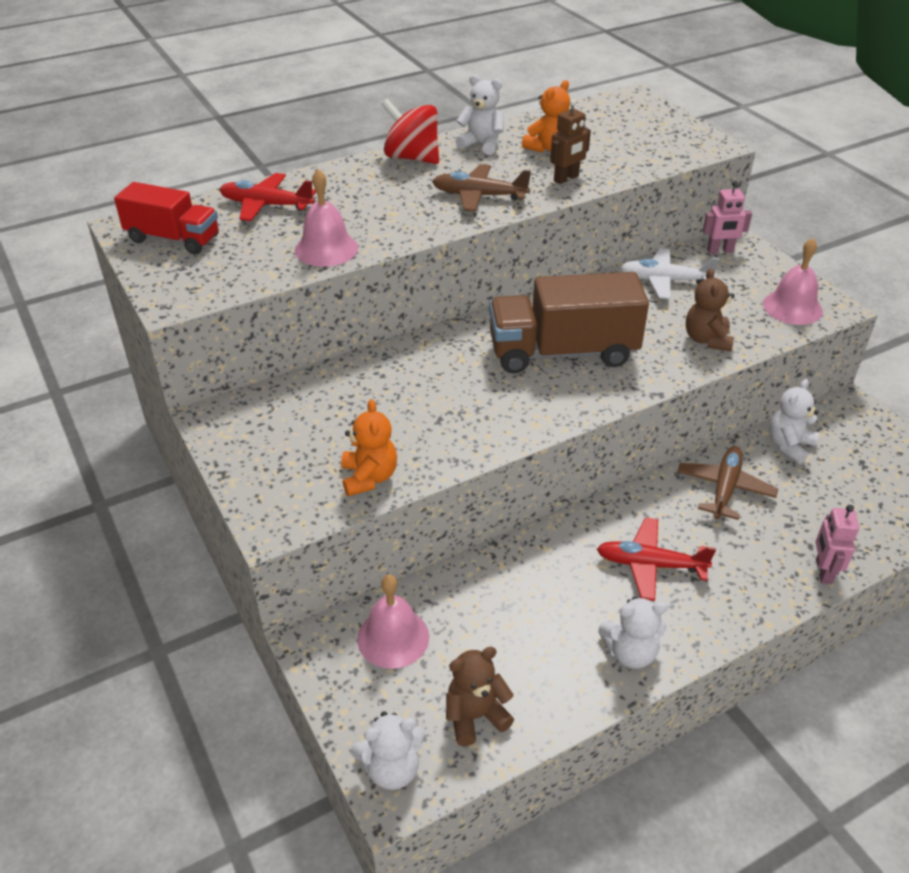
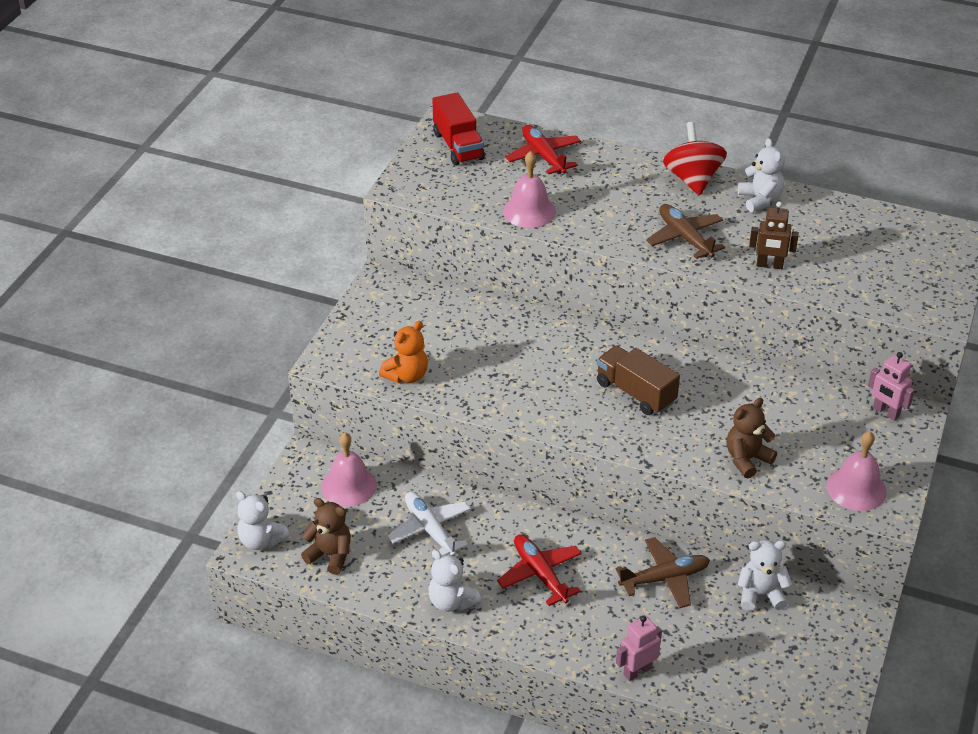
camera: 50 degrees right, 0 degrees up
(547, 148) = (803, 233): orange teddy bear -> none
(562, 352) = (635, 393): brown truck -> brown truck, size x0.63
(664, 281) = (796, 401): white plane -> white plane (429, 529)

